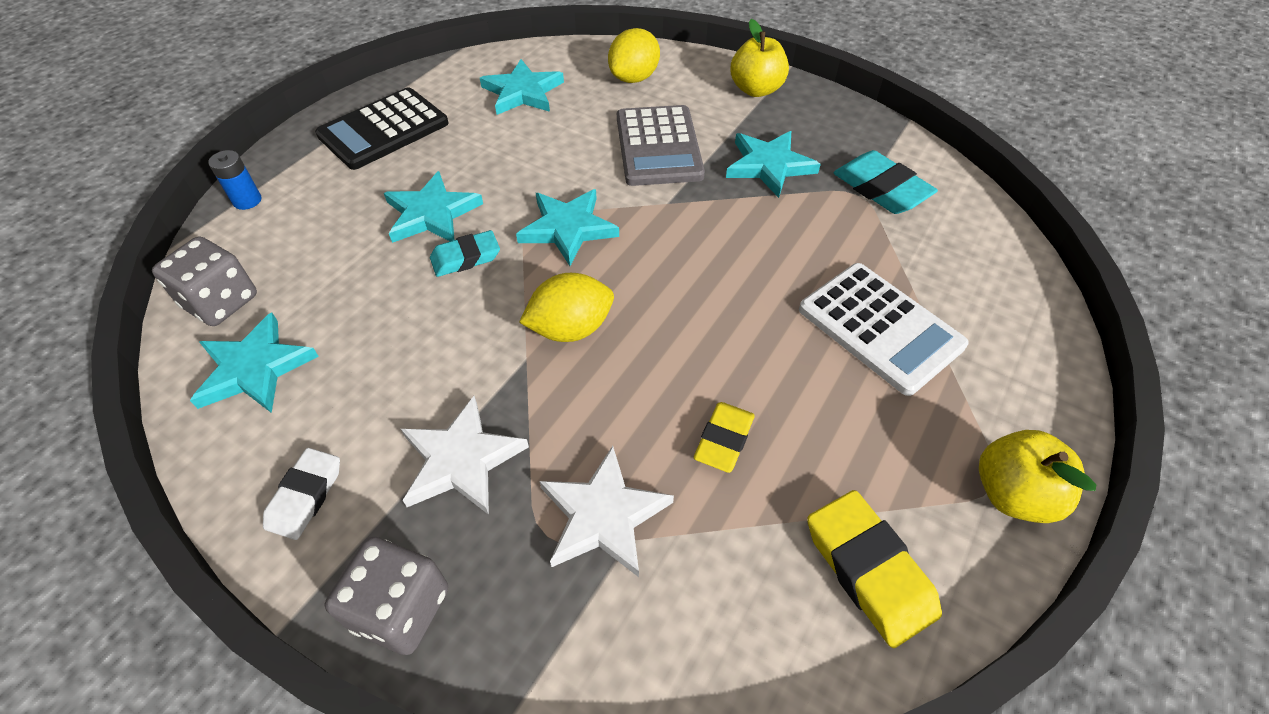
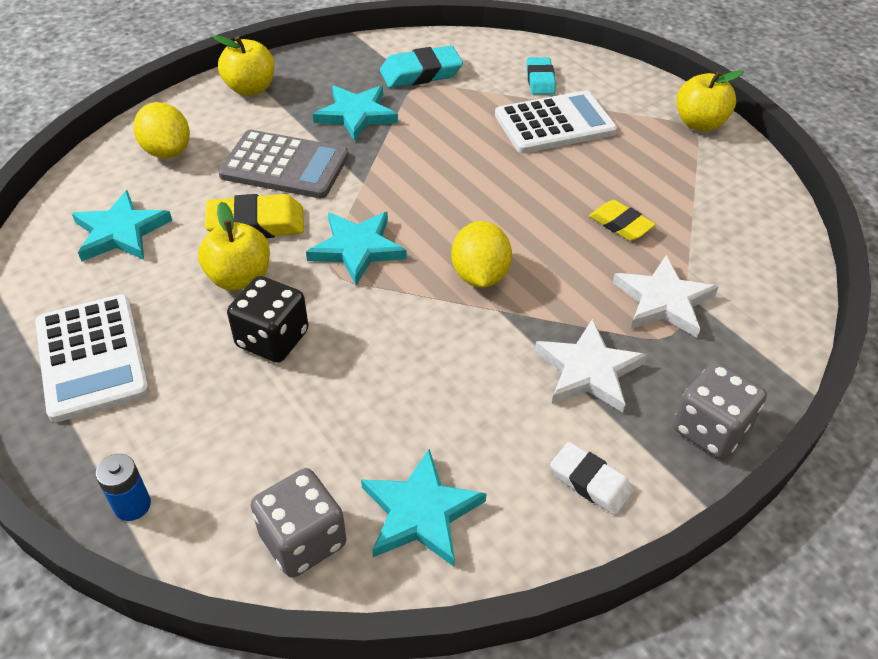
camera: 70 degrees left, 5 degrees down
(383, 129) = (92, 357): black calculator -> white calculator
(432, 213) = (272, 339): turquoise star -> black dice
(466, 258) = (354, 325): turquoise eraser -> turquoise eraser (540, 80)
(497, 171) = (239, 278): none -> yellow apple
(868, 570) = (734, 195): yellow eraser -> yellow eraser (256, 224)

